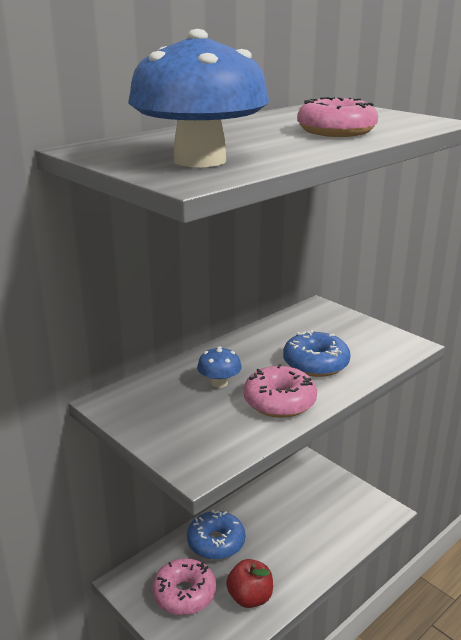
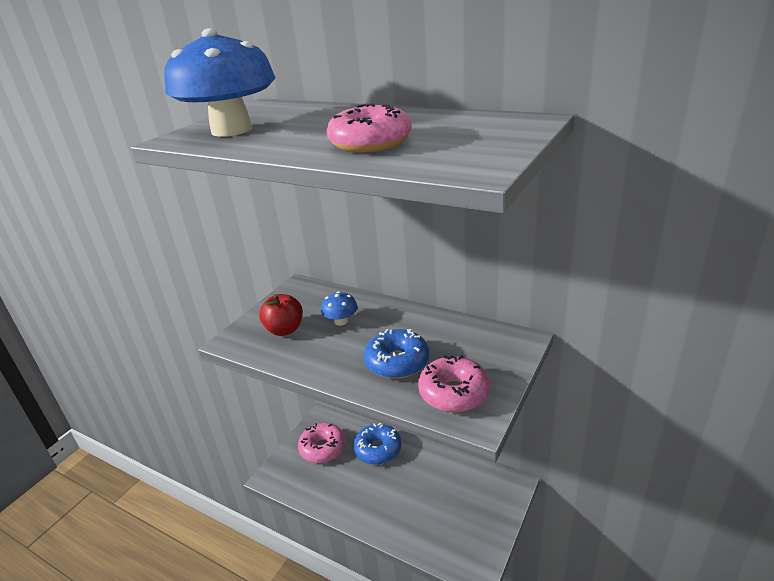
camera: 75 degrees right, 5 degrees up
(250, 597) = (330, 487): red apple -> red apple (285, 330)
(279, 402) = (324, 356): pink donut -> pink donut (454, 393)

